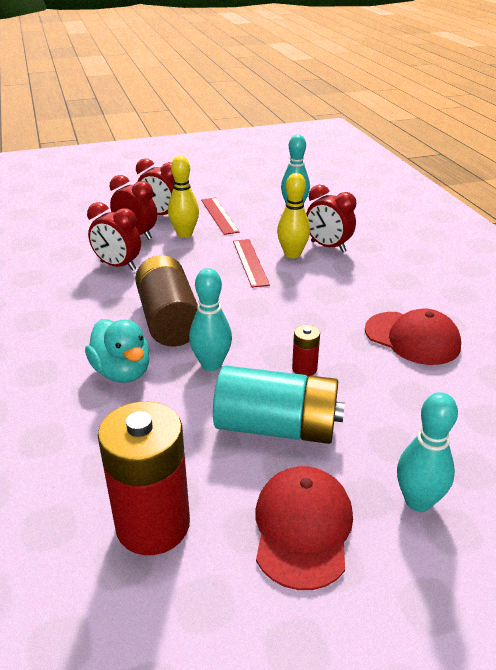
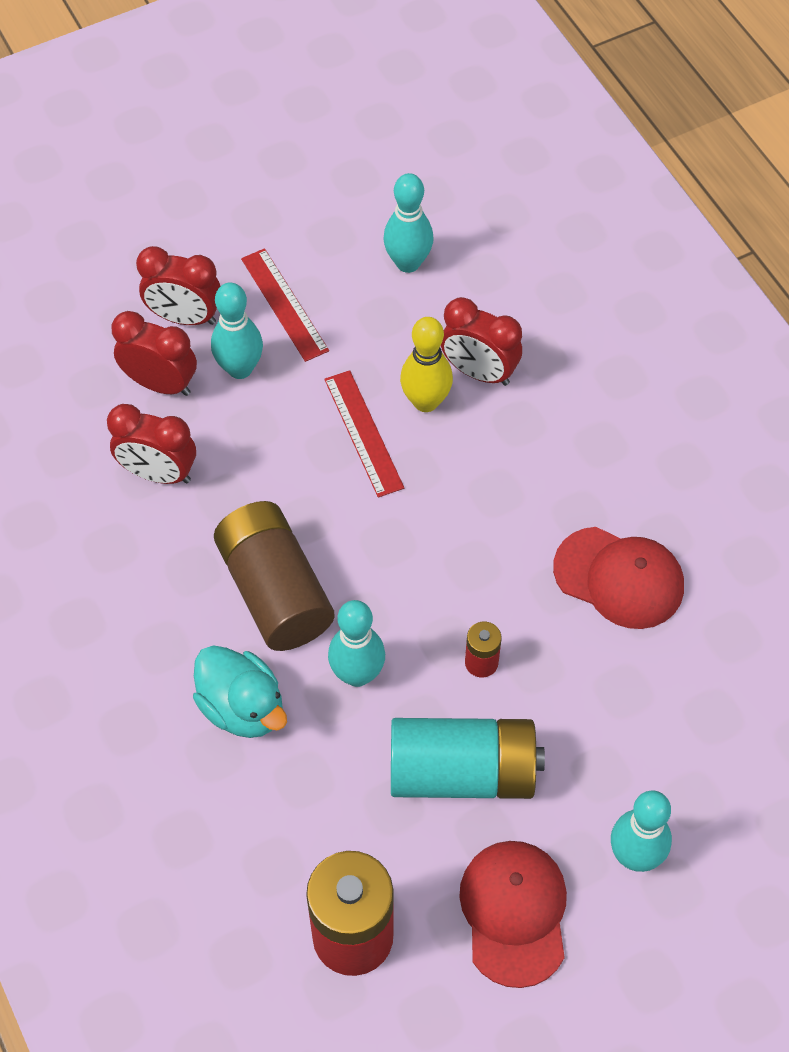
camera: 10 degrees left, 25 degrees up
(184, 234) = (240, 368): yellow bowling pin -> turquoise bowling pin

